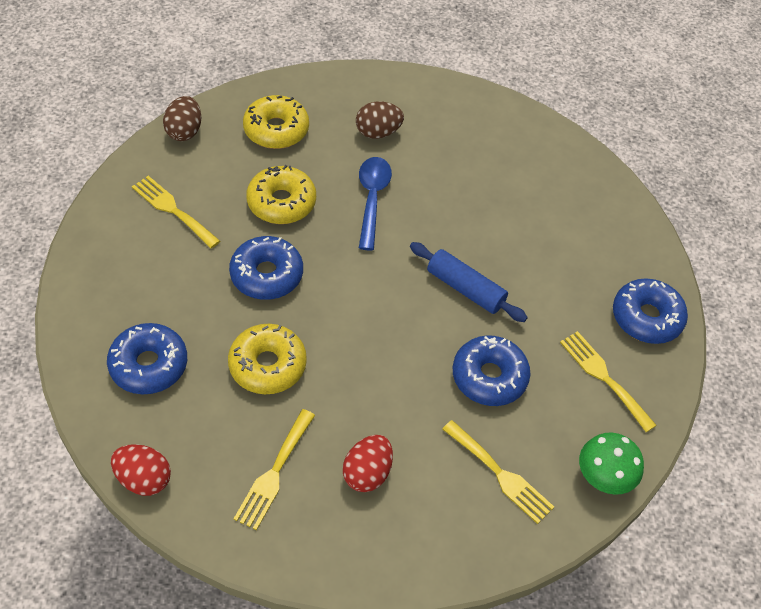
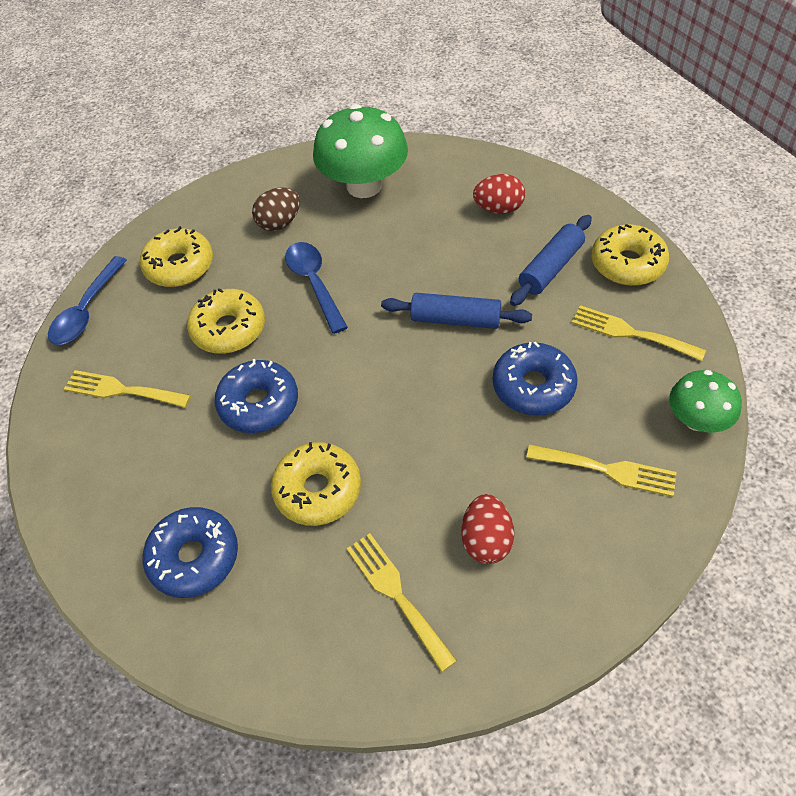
camera: 20 degrees left, 0 degrees up
(144, 479) = (265, 680): red egg -> red egg (498, 209)
(184, 131) = (87, 311): brown egg -> blue spoon
(274, 473) = (396, 594): yellow fork -> yellow fork turned 150 degrees clockwise
(469, 134) = (364, 186): none -> green mushroom
(577, 287) = (550, 268): none -> blue rolling pin
(646, 318) = (627, 264): blue donut -> yellow donut

